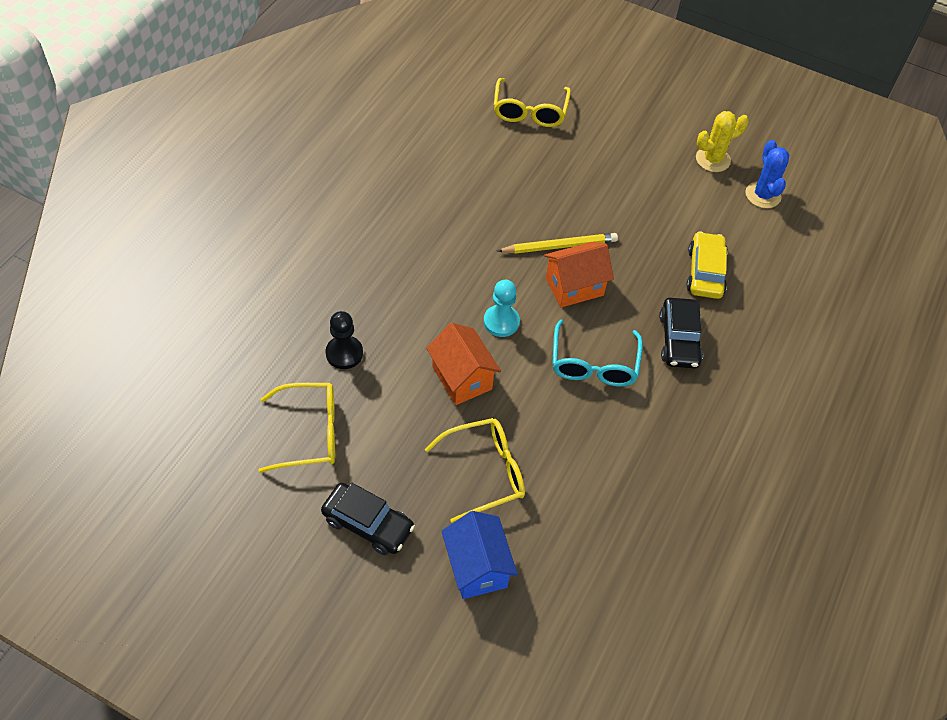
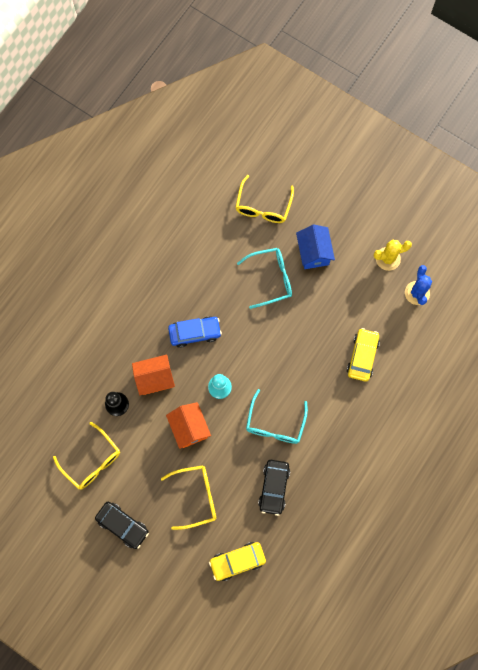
camera: 10 degrees right, 20 degrees up
(309, 433) = (92, 461): yellow glasses -> yellow glasses turned 45 degrees clockwise
(454, 257) = (195, 333): none -> blue car
(477, 567) = (184, 559): blue house -> blue house (313, 253)
(554, 189) = (270, 279): none -> turquoise glasses
(559, 246) = (267, 328): yellow pencil -> none
(568, 564) = (237, 561): none -> yellow car
(574, 287) = (272, 362): orange house -> orange house (155, 379)
(679, 340) = (334, 409): black car -> black car (274, 487)

